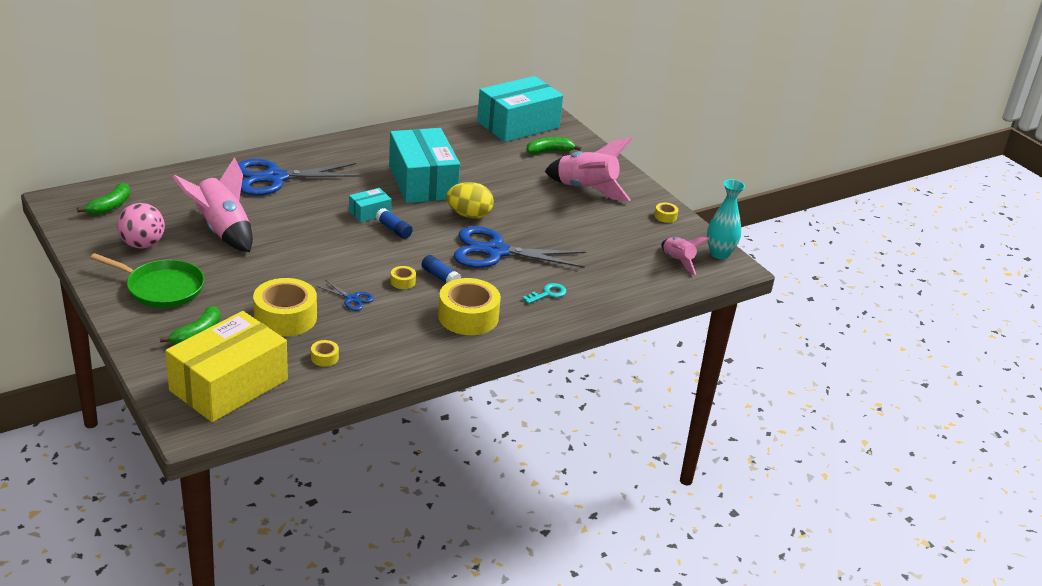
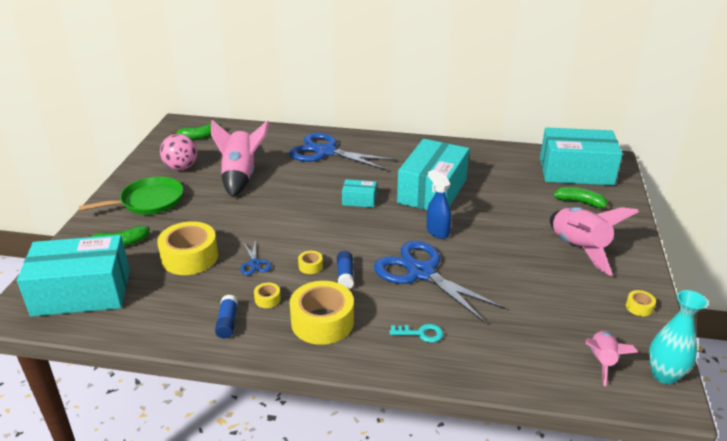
camera: 45 degrees right, 0 degrees up
(161, 288) = (148, 201): green pan -> green pan turned 90 degrees counterclockwise
(228, 385) = (82, 292): yellow box -> turquoise box
(324, 358) = (170, 303): yellow tape -> yellow tape (267, 299)
(393, 230) = (359, 220): blue glue stick -> blue glue stick (227, 322)
(469, 215) = (437, 232): yellow egg -> blue spray bottle

